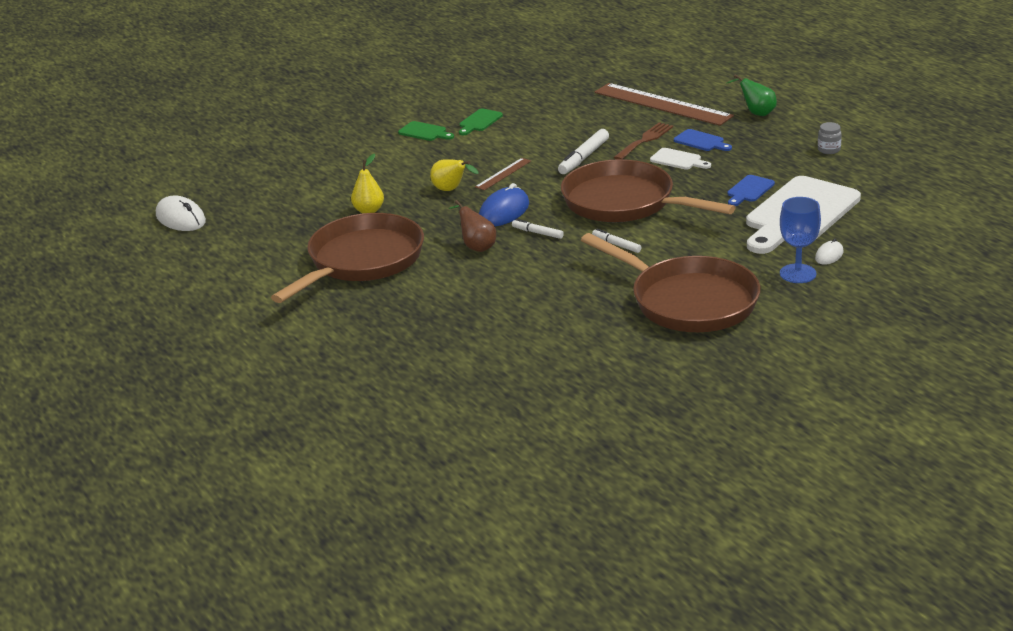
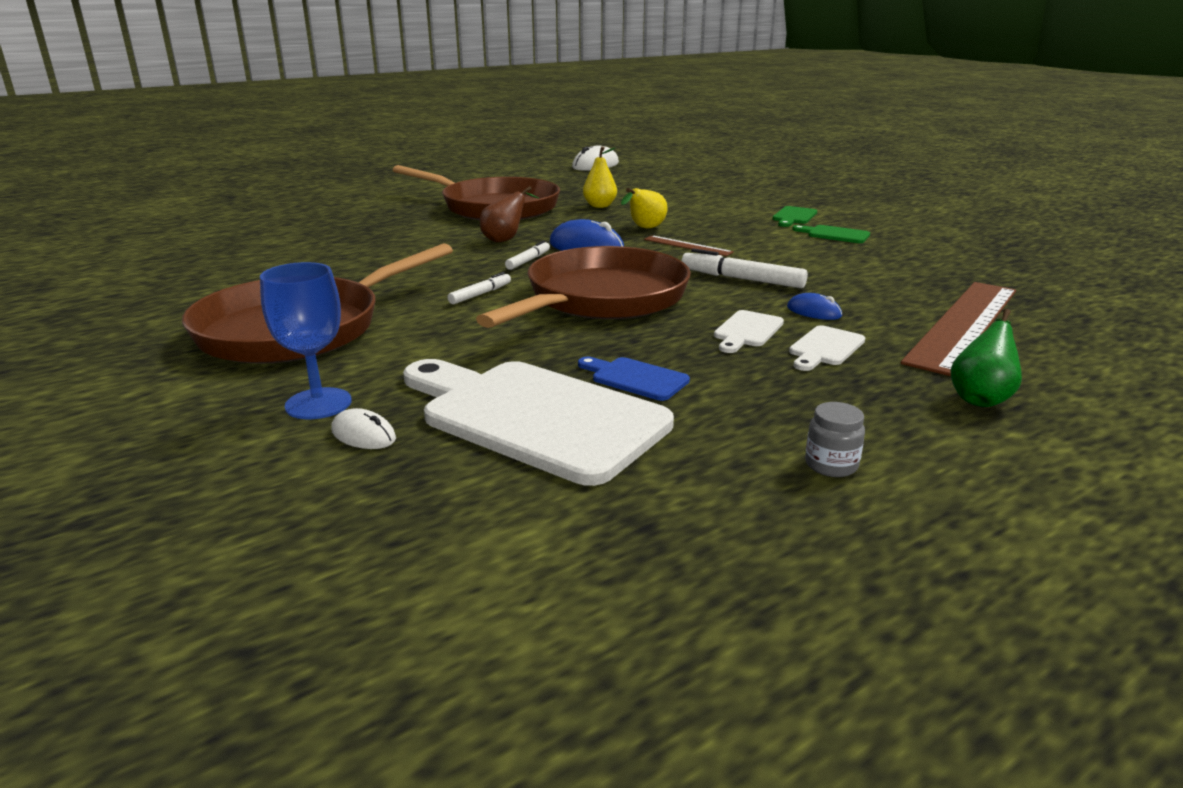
camera: 85 degrees right, 5 degrees down
(645, 140) = (814, 312): brown fork -> blue mouse
(701, 141) = (825, 348): blue cutting board -> white cutting board

